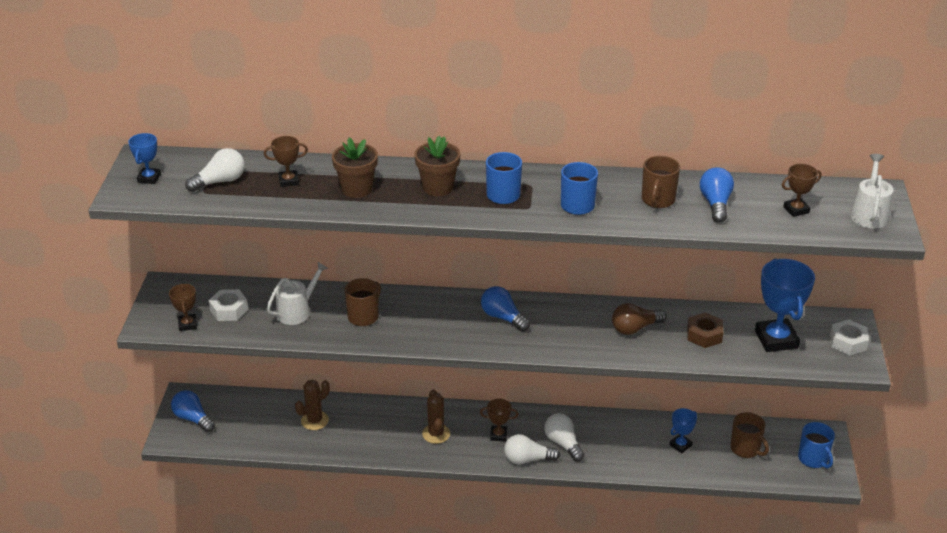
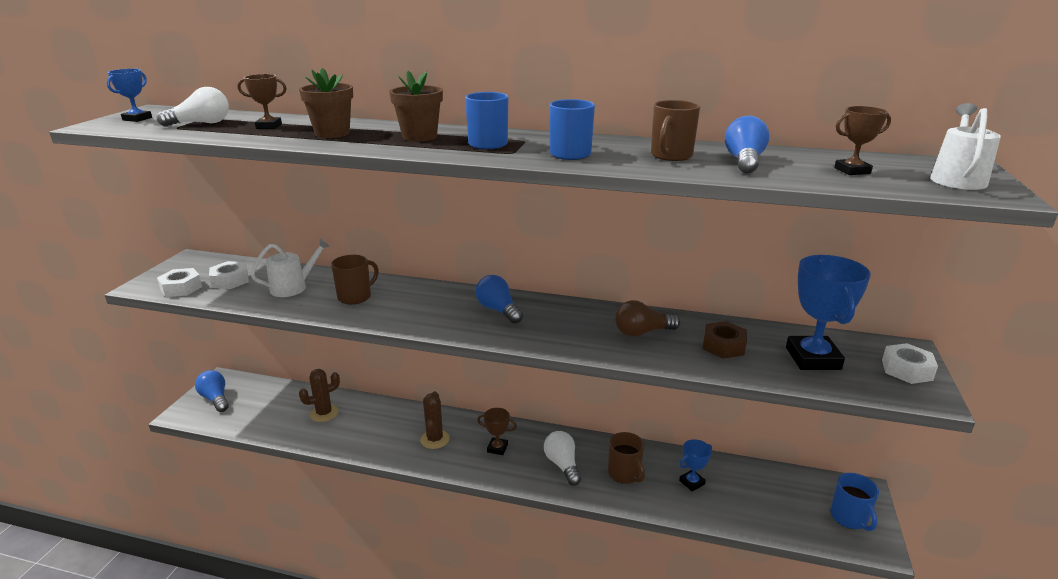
camera: 10 degrees right, 10 degrees down
(187, 324) = (181, 288): brown trophy -> white nut
(527, 459) = (520, 476): white light bulb -> none
(746, 449) = (767, 496): brown mug -> brown mug (624, 474)

